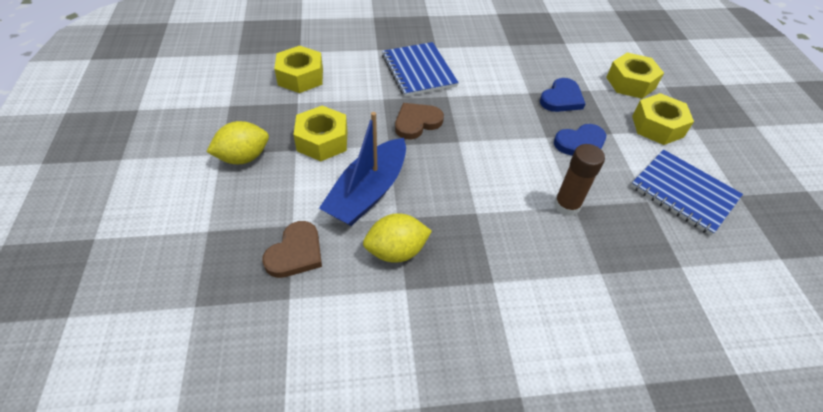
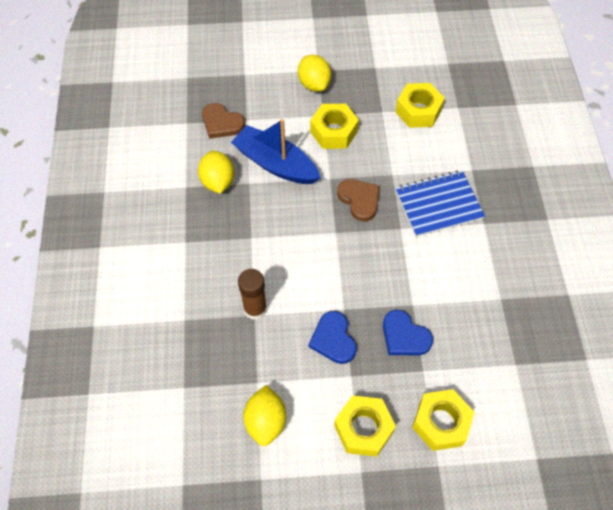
camera: 95 degrees right, 10 degrees up
(683, 193) = (266, 421): blue notebook -> yellow lemon

